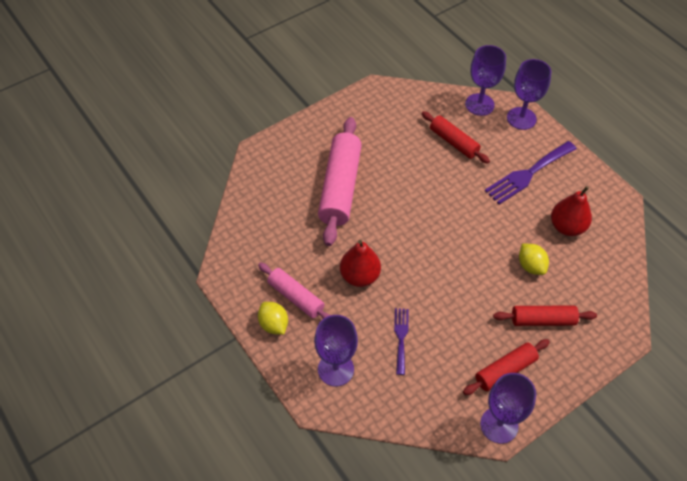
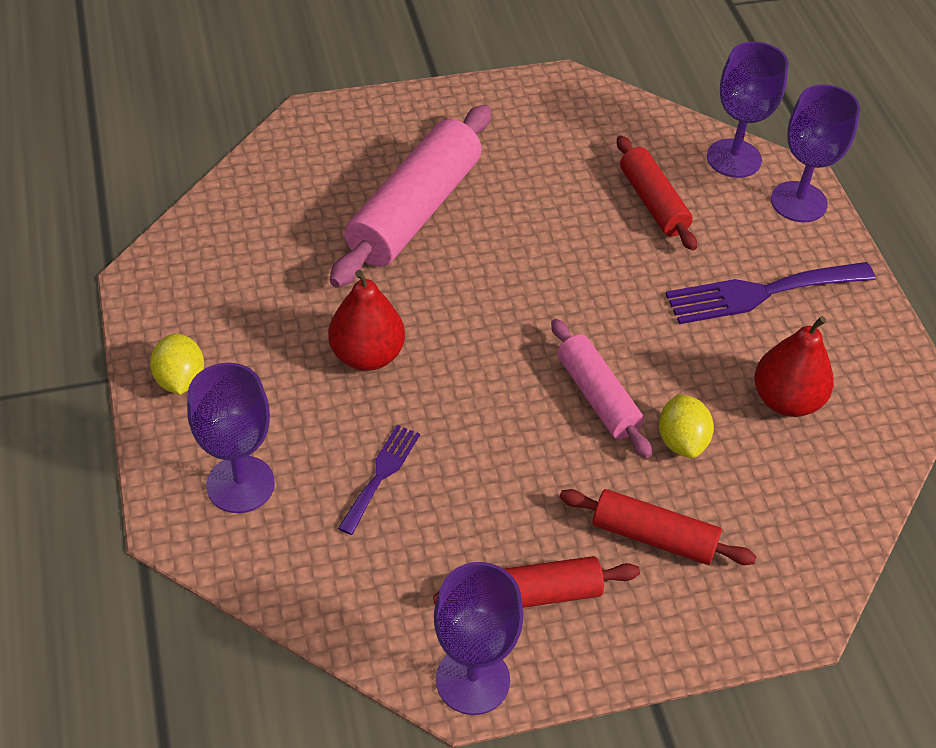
camera: 20 degrees right, 5 degrees down
(295, 297) = (241, 351): pink rolling pin -> pink rolling pin (597, 397)

